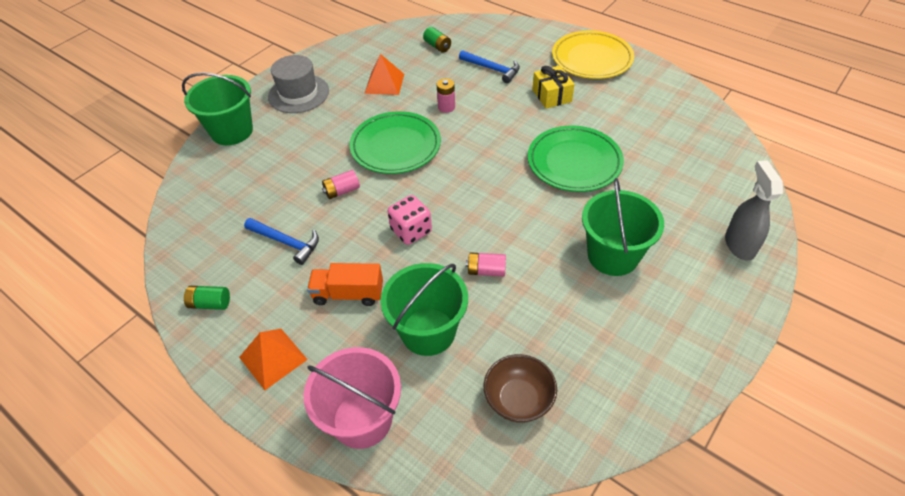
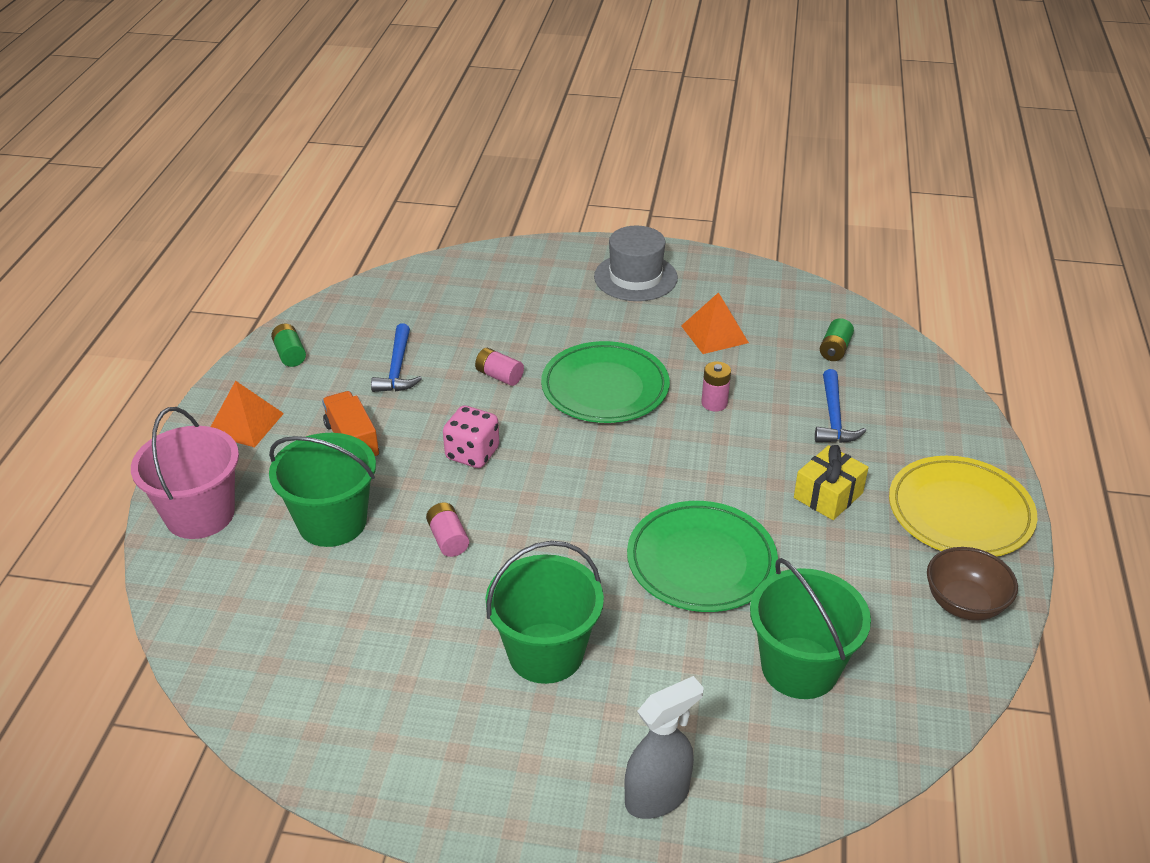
camera: 60 degrees right, 10 degrees down
(232, 131) = (535, 260): green bucket -> green bucket (799, 668)
(518, 400) = (274, 629): brown bowl -> brown bowl (964, 603)

